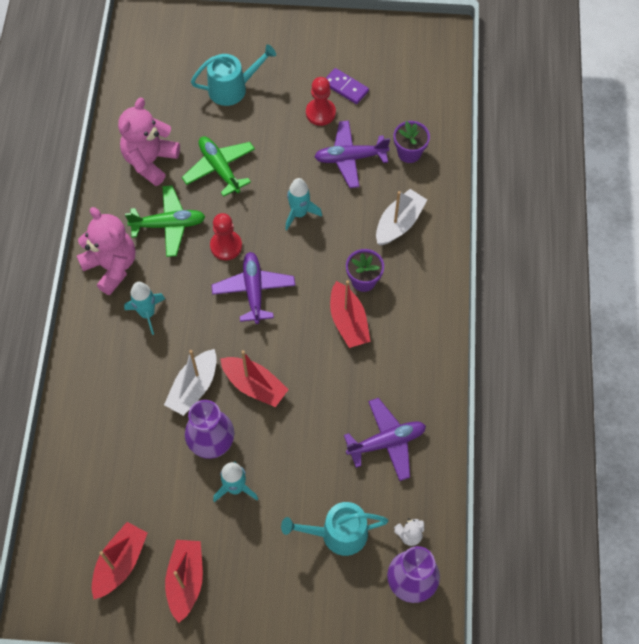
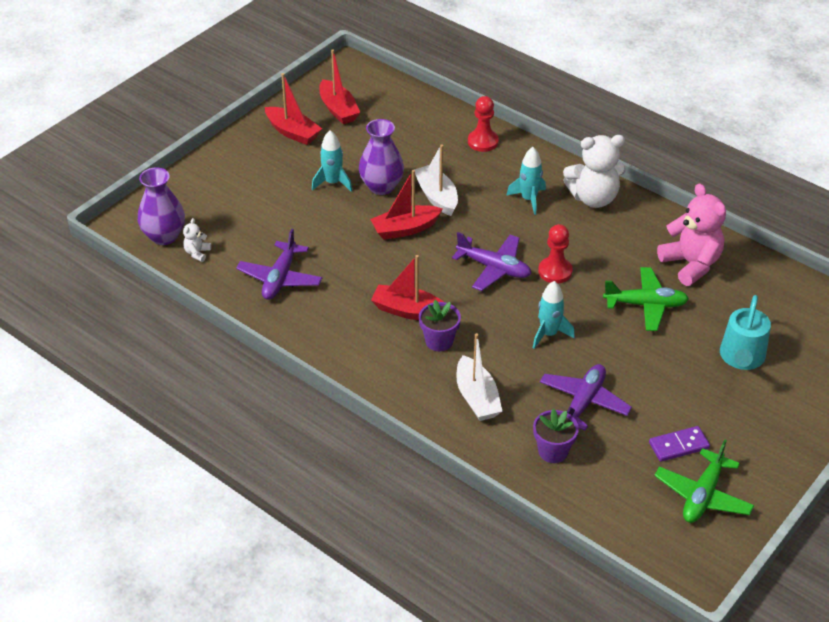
camera: 125 degrees right, 20 degrees down
(112, 266) = (593, 198): pink teddy bear -> white teddy bear
(168, 225) = (608, 247): green plane -> green plane (702, 495)
(320, 113) = (659, 408): red pawn -> red pawn (483, 142)
(338, 533) = (240, 217): turquoise watering can -> none

